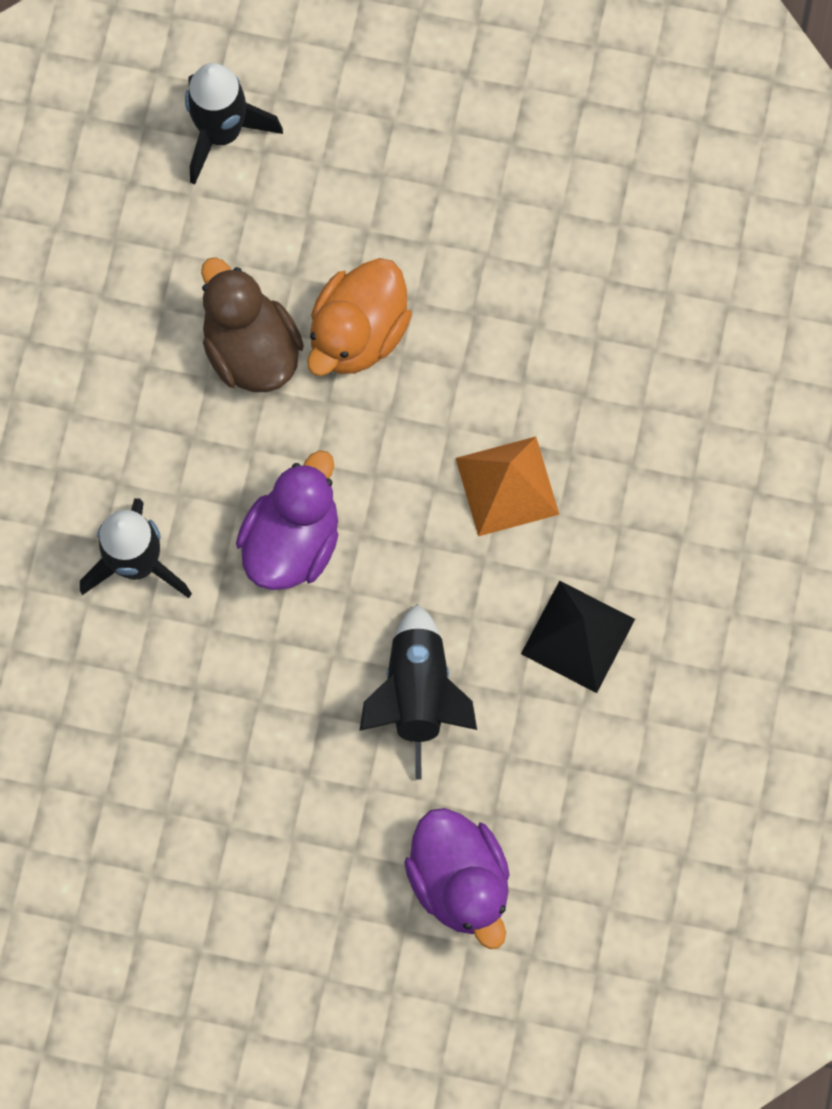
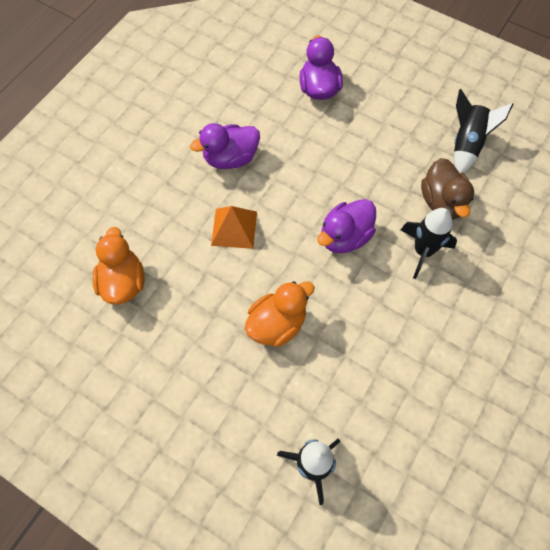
camera: 160 degrees left, 10 degrees down
(251, 349) = (335, 334): brown duck -> brown duck (442, 202)
(418, 694) = (310, 158): black rocket -> black rocket (466, 144)
(578, 636) = (230, 158): black pyramid -> purple duck
(660, 313) = (123, 282): none -> orange duck

